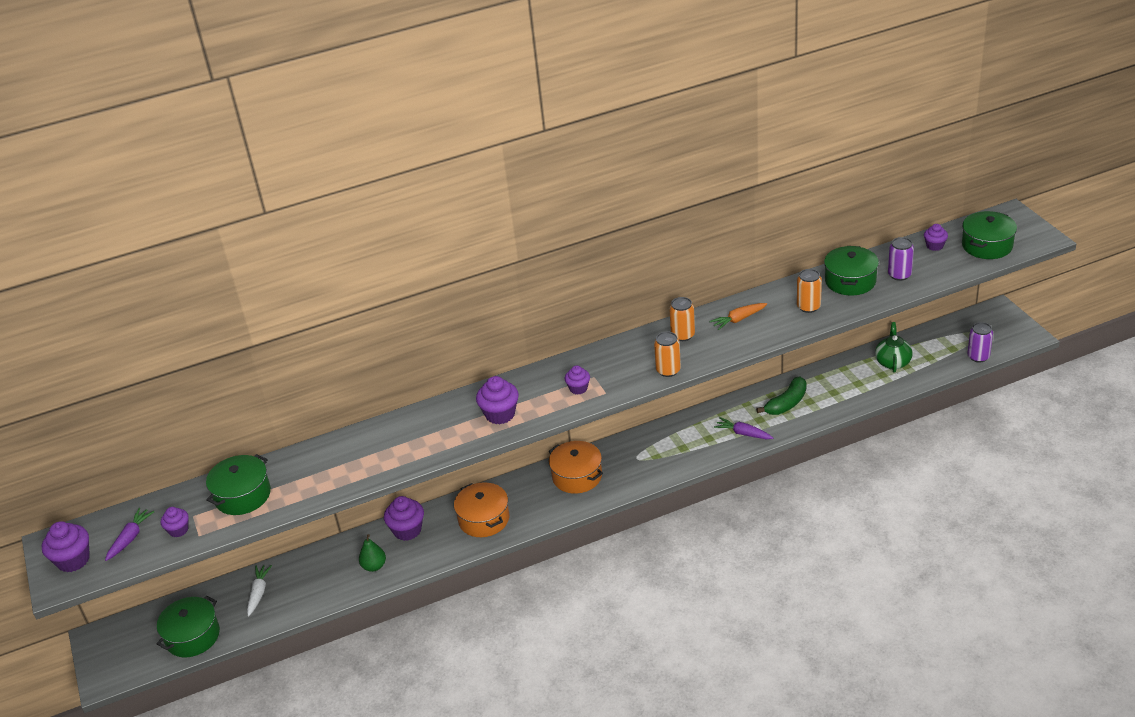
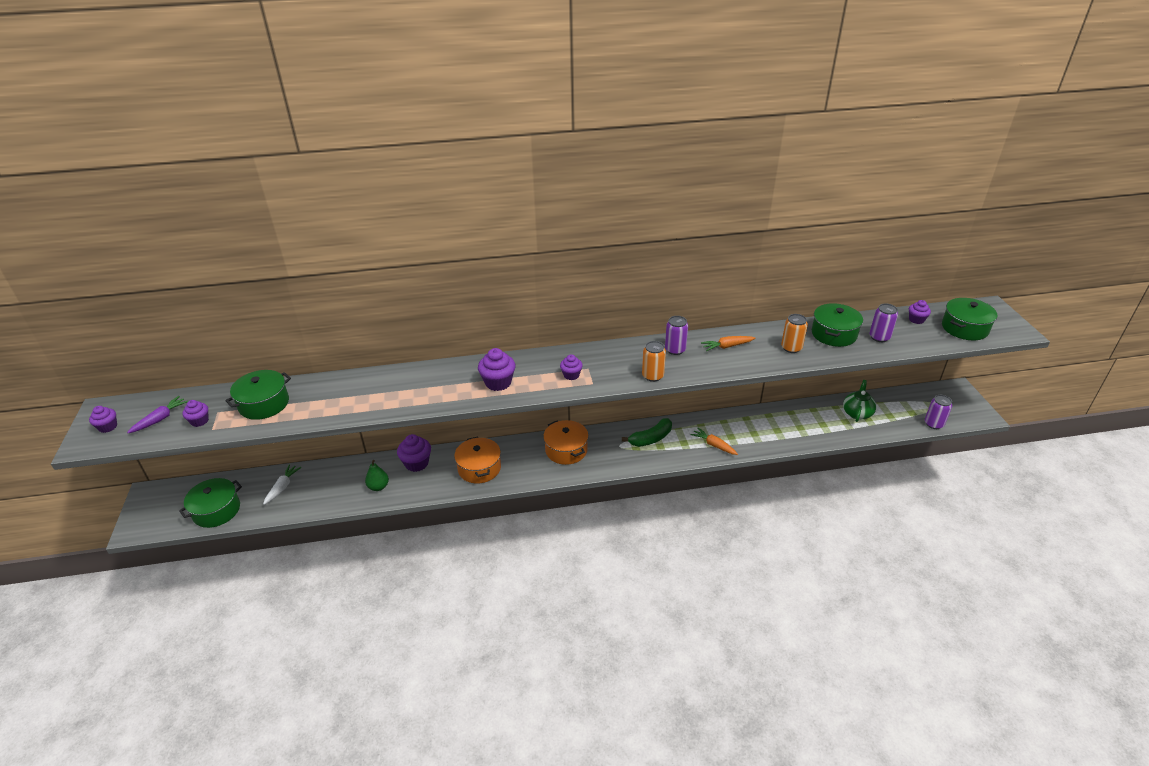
camera: 10 degrees right, 0 degrees up
(73, 560) = (108, 427): purple cupcake -> purple cupcake, size x0.61
(683, 335) = (675, 350): orange can -> purple can
(743, 433) = (713, 445): purple carrot -> orange carrot
(786, 403) = (757, 428): green banana -> green banana (651, 439)

